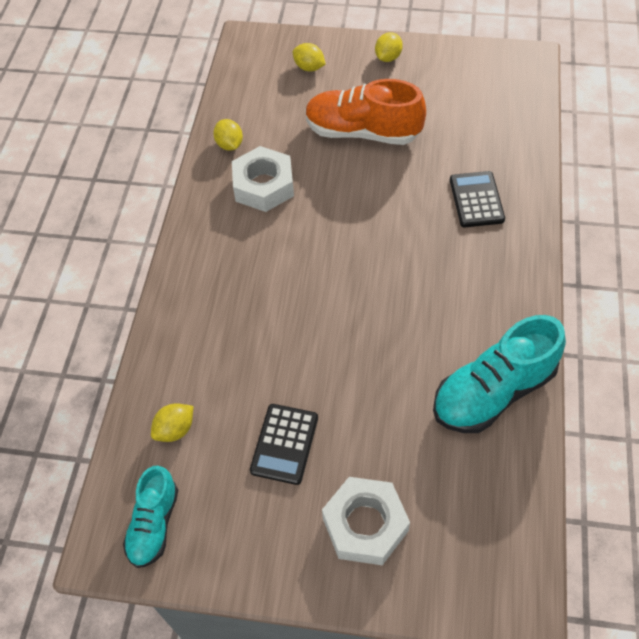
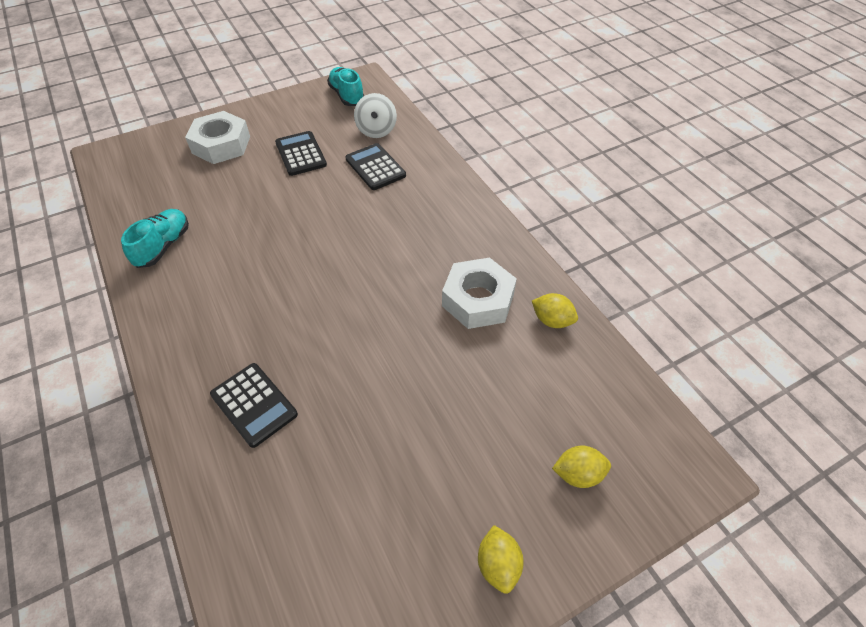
camera: 140 degrees right, 5 degrees down
(175, 429) = (376, 130): yellow lemon -> white spinning top
(224, 371) = (375, 167): none -> black calculator
(363, 132) = (435, 417): orange shoe -> none
(493, 391) = (163, 246): turquoise shoe -> turquoise shoe, size x0.60

